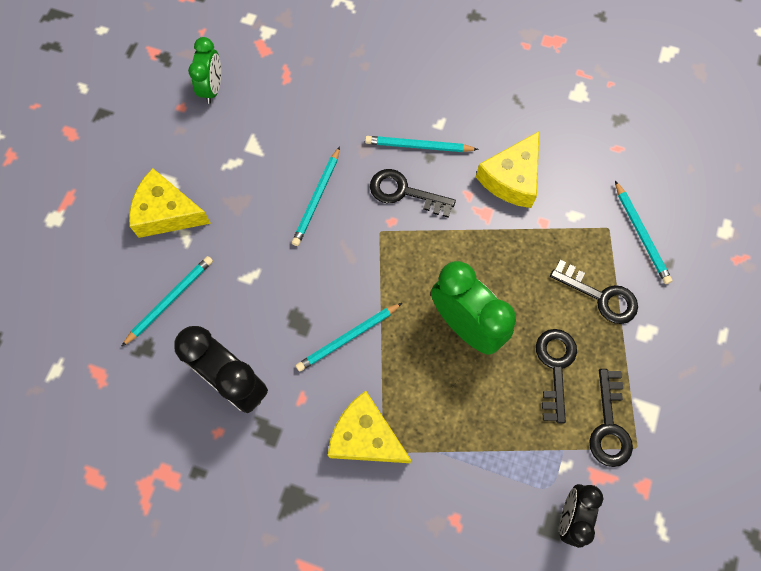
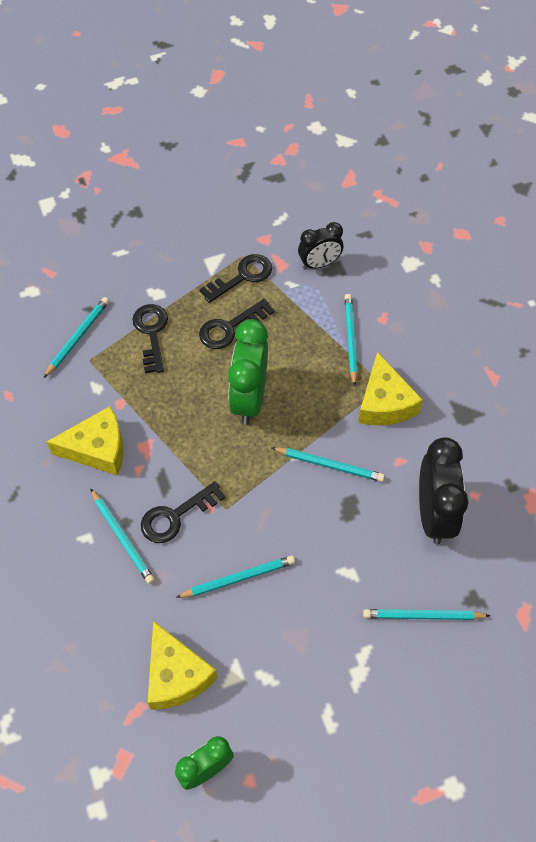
camera: 130 degrees left, 10 degrees down
(167, 213) = (358, 690): yellow cheese -> yellow cheese (176, 675)
(404, 192) = (176, 516): black key -> black key turned 75 degrees clockwise
(456, 466) = (350, 339): none -> turquoise pencil

